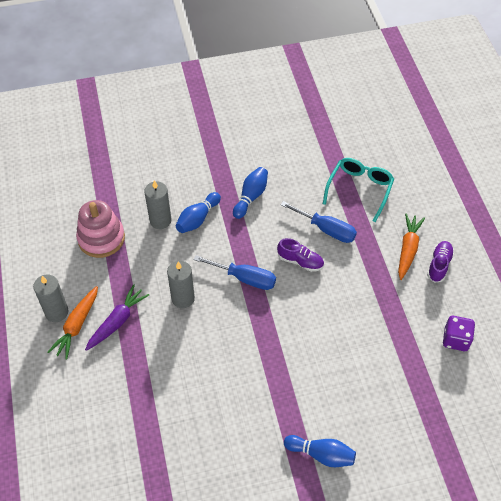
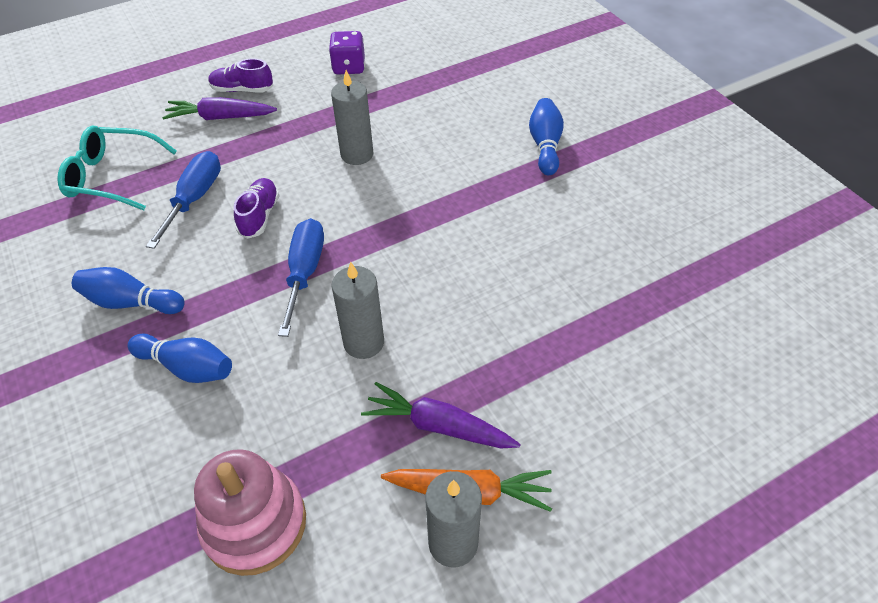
camera: 105 degrees left, 5 degrees down
(160, 220) = (196, 427): grey candle -> grey candle (357, 154)
(408, 249) = (220, 117): orange carrot -> purple carrot

